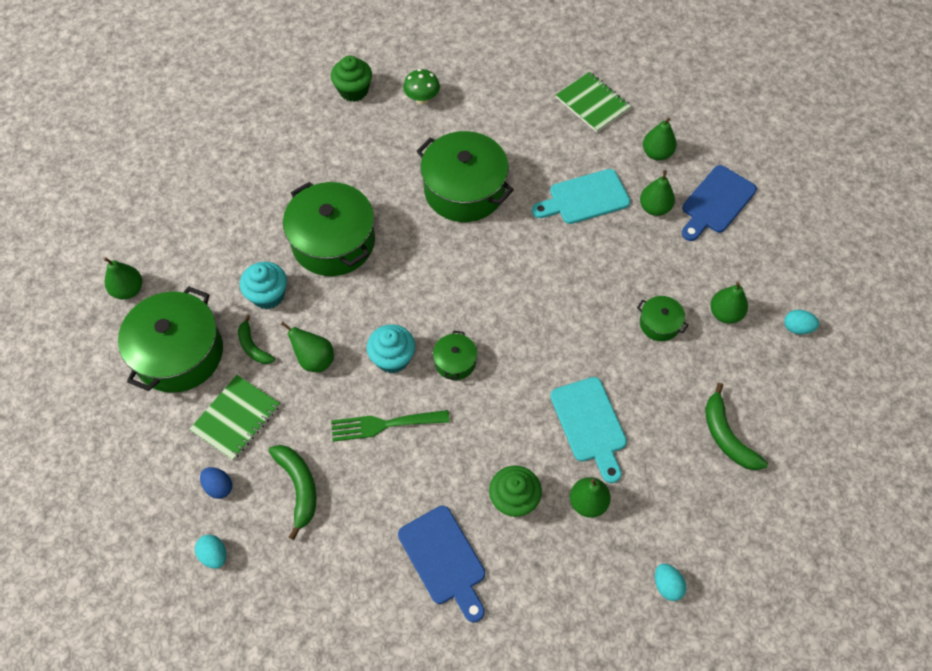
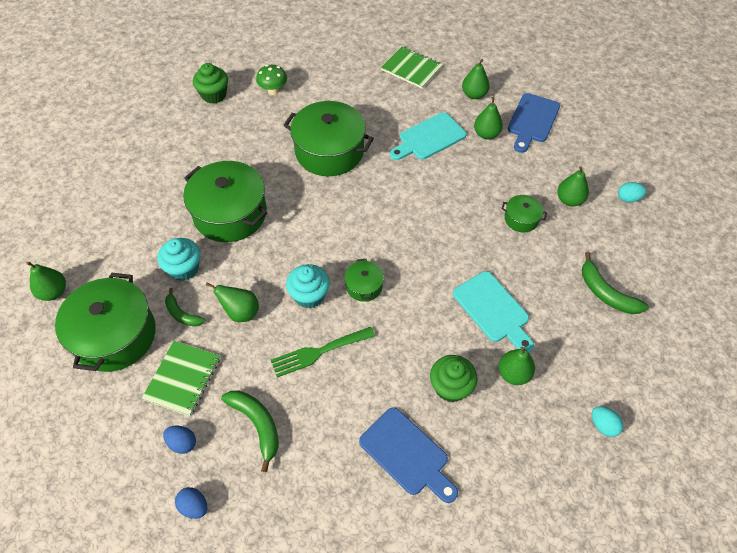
camera: 15 degrees left, 5 degrees down
(214, 555) = (194, 506): turquoise egg -> blue egg

